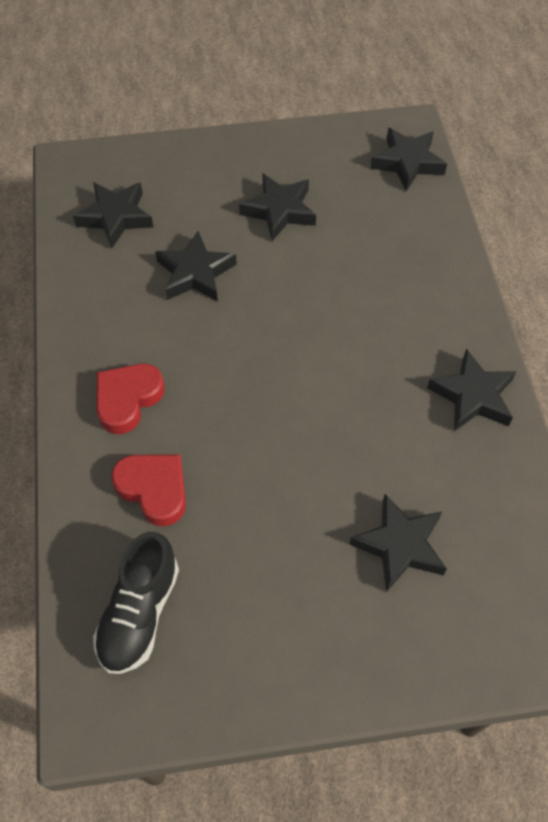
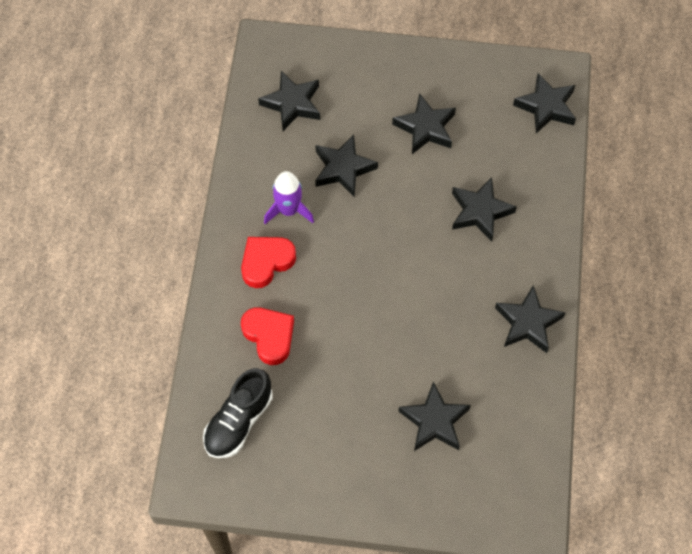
camera: 15 degrees right, 5 degrees up
(141, 333) = (289, 210): none -> purple rocket
(372, 285) = (480, 211): none -> black star

